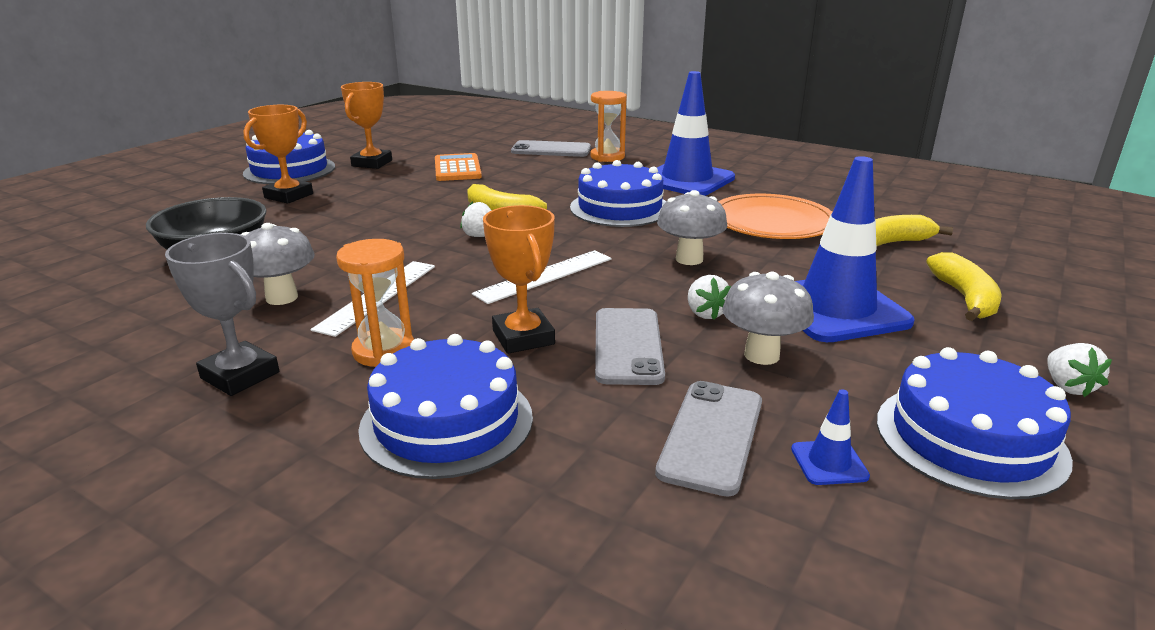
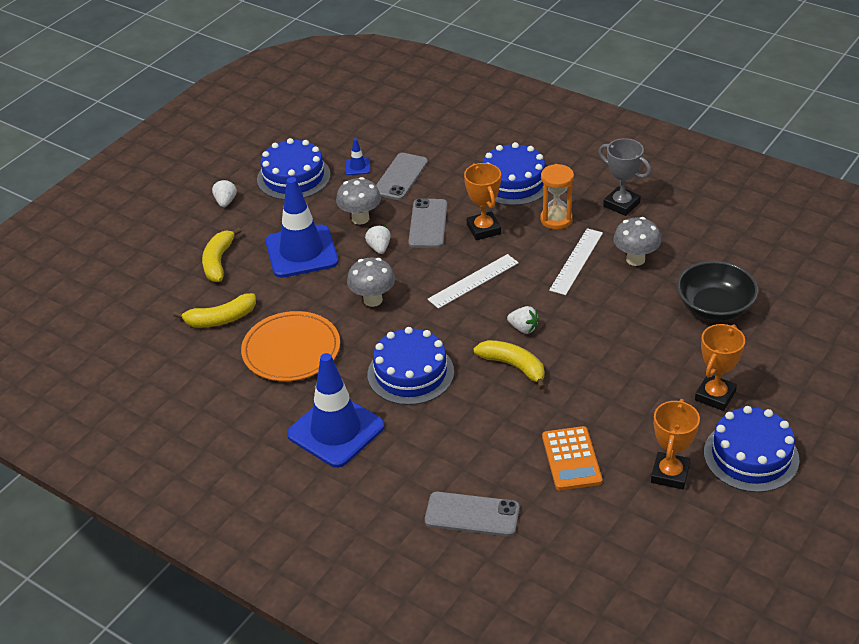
camera: 175 degrees left, 15 degrees up
(607, 157) = (407, 492): orange hourglass -> none

